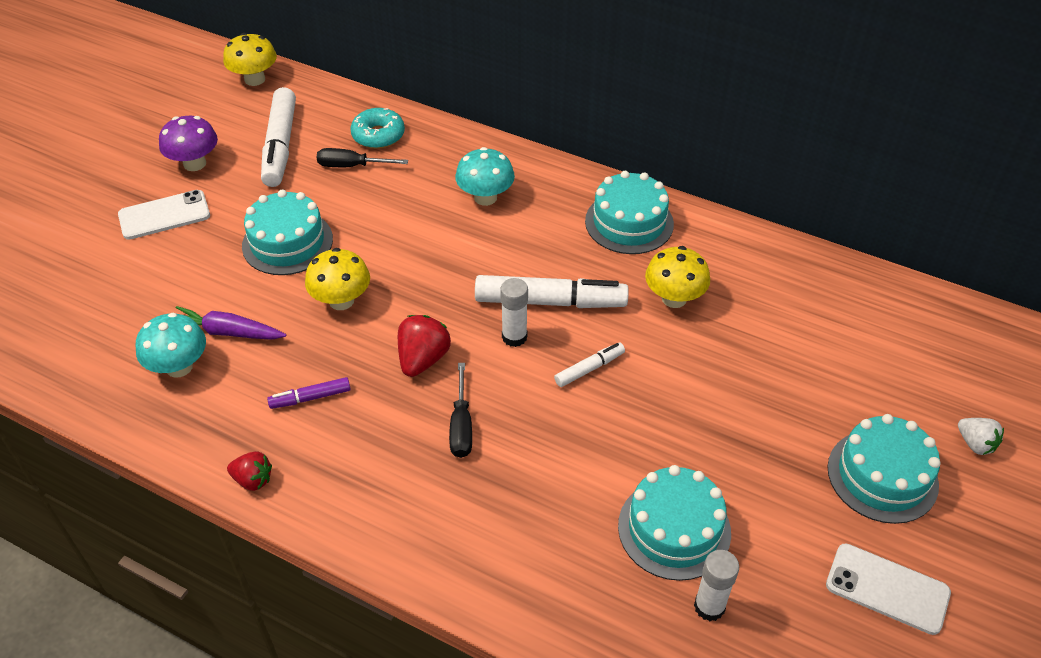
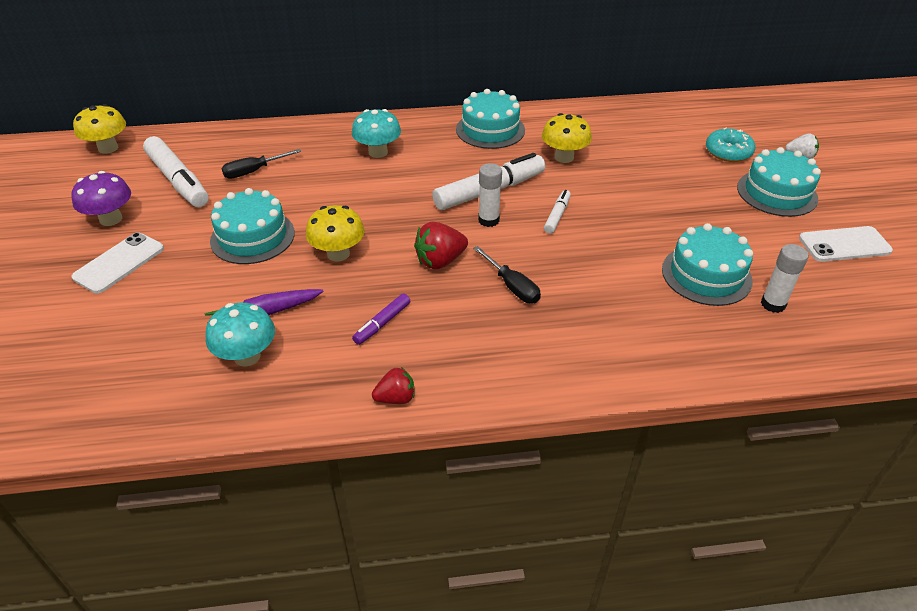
camera: 35 degrees left, 5 degrees down
(378, 135) = (255, 146): turquoise donut -> turquoise donut (728, 152)
(423, 359) = (440, 261): red strawberry -> red strawberry turned 105 degrees counterclockwise

